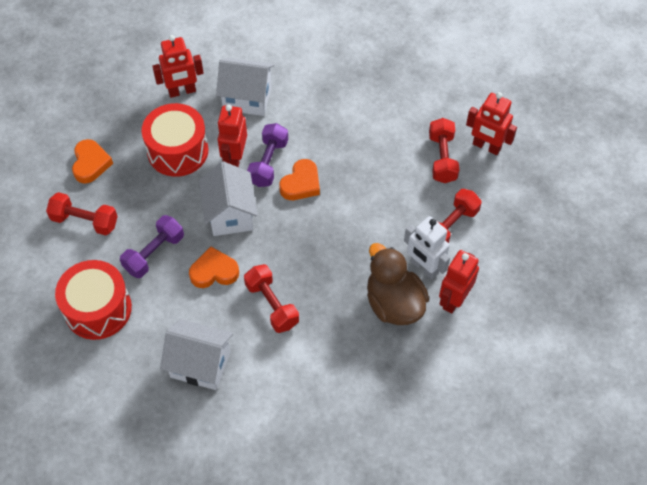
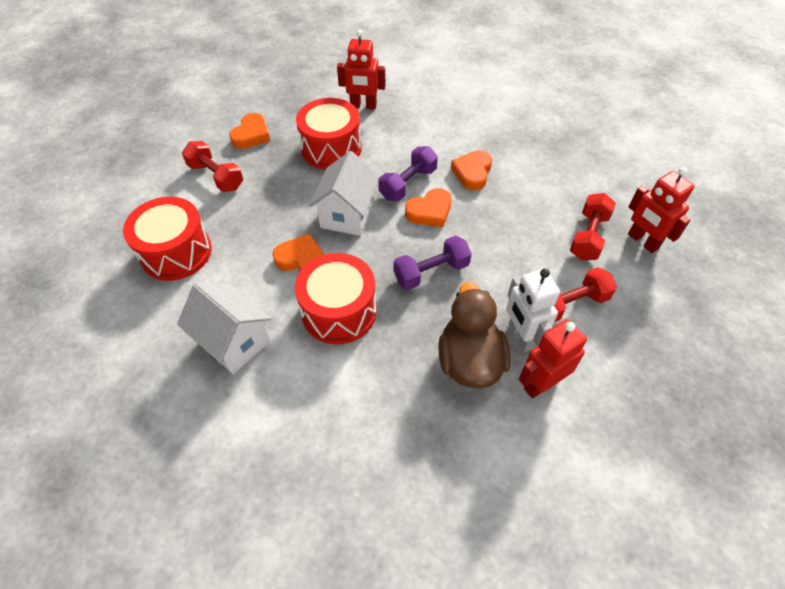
camera: 25 degrees right, 5 degrees down
(154, 253) = (257, 223): purple dumbbell -> purple dumbbell (431, 272)
(235, 158) = (379, 170): red robot -> none
(247, 98) = (417, 127): white house -> none
(272, 305) = (339, 311): red dumbbell -> red drum
(320, 130) = (472, 173): none -> orange heart

